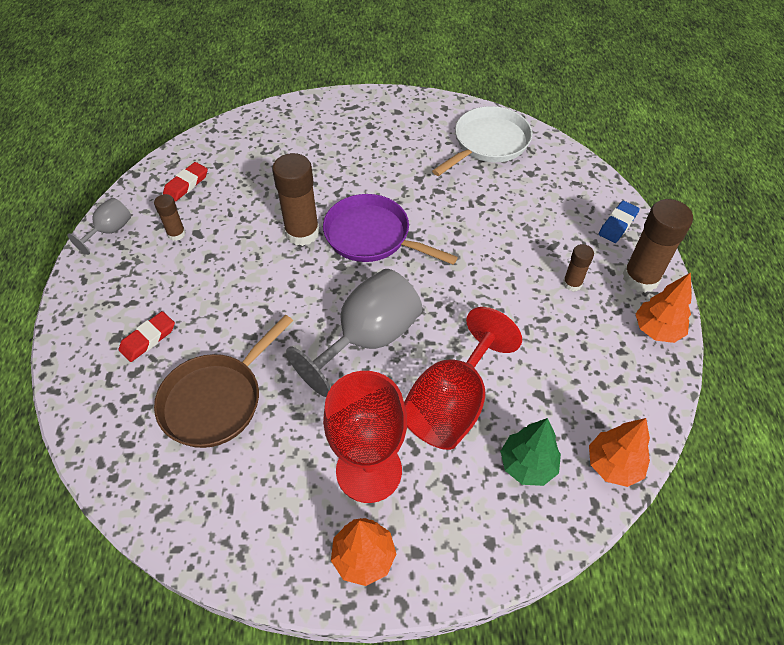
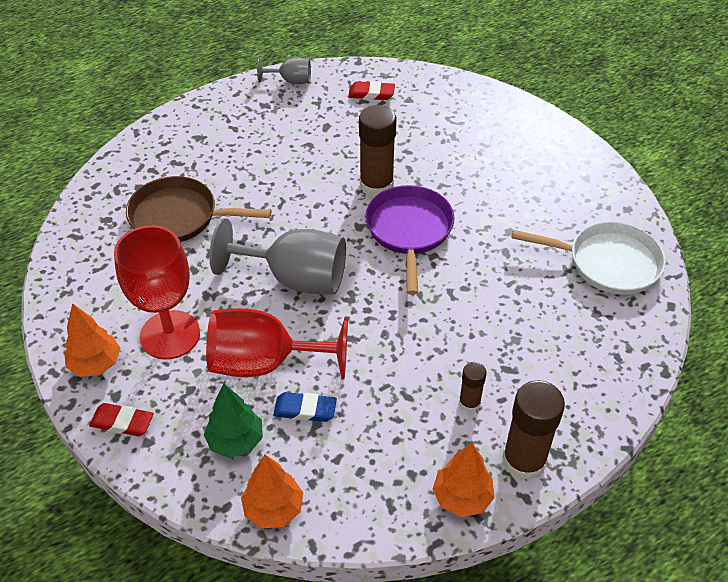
camera: 60 degrees right, 5 degrees down
(148, 339) = (208, 153): red eraser -> red eraser (122, 422)
(176, 234) = (316, 115): brown glue stick -> none
(617, 224) = (586, 415): blue eraser -> blue eraser (305, 409)

